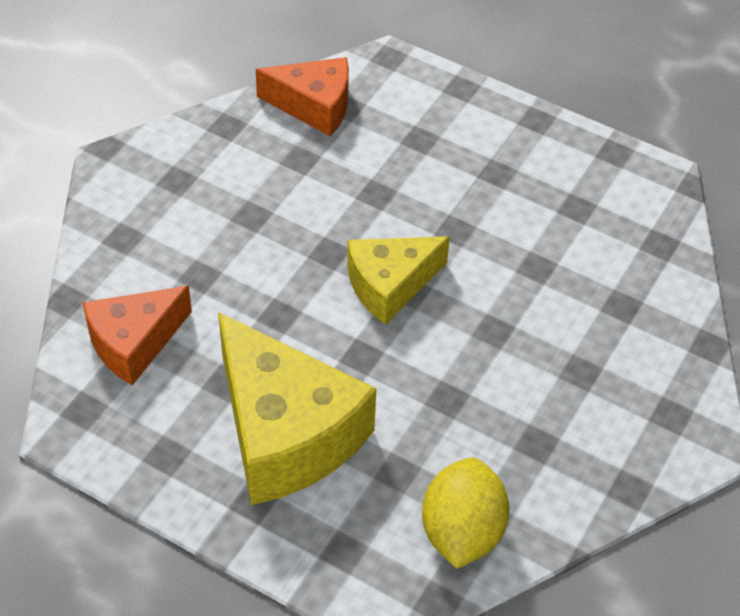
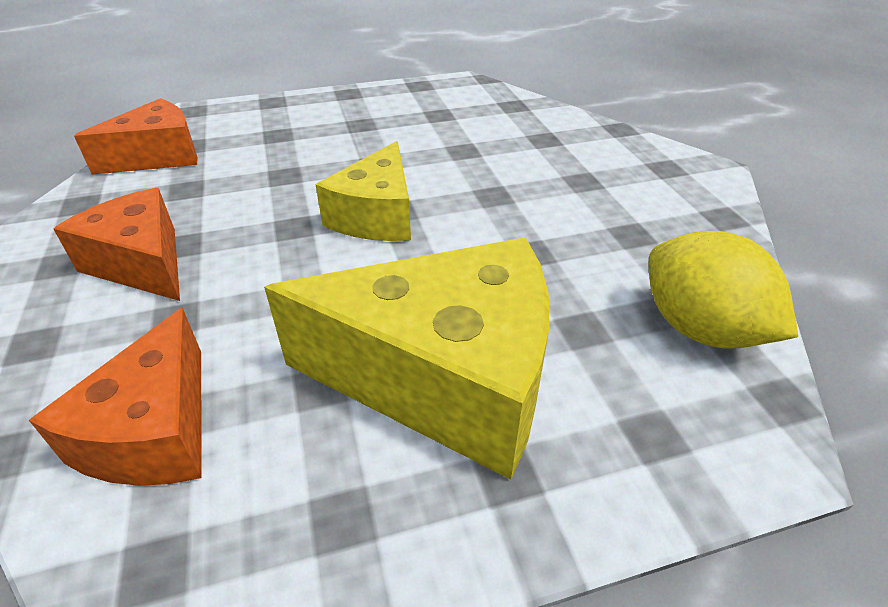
camera: 45 degrees left, 10 degrees down
(217, 216) = (142, 263): none -> orange cheese

